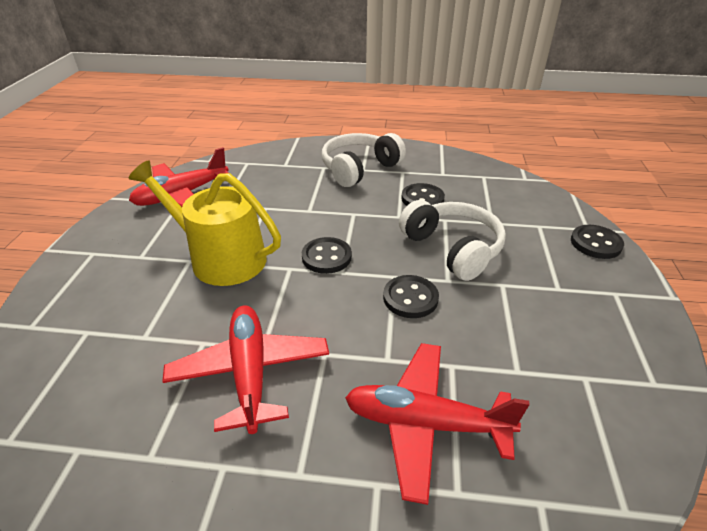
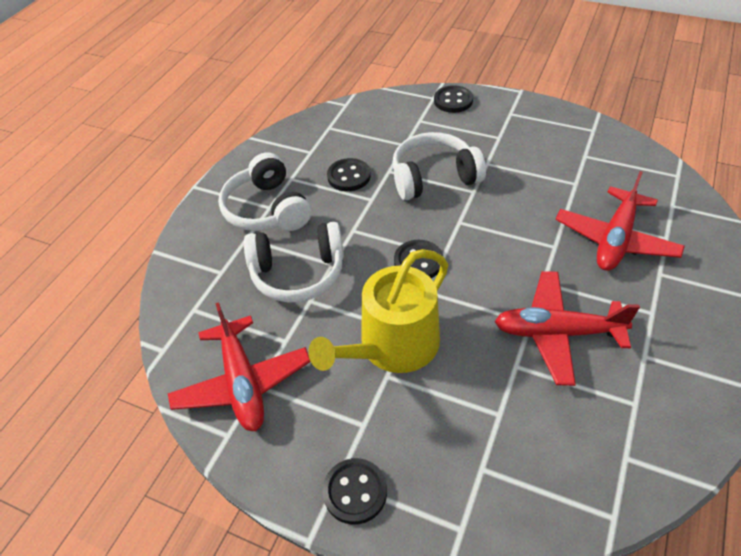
camera: 70 degrees left, 10 degrees up
(293, 196) = (298, 273): none -> white headphones
(410, 298) = (490, 218): black button -> black button (355, 492)

